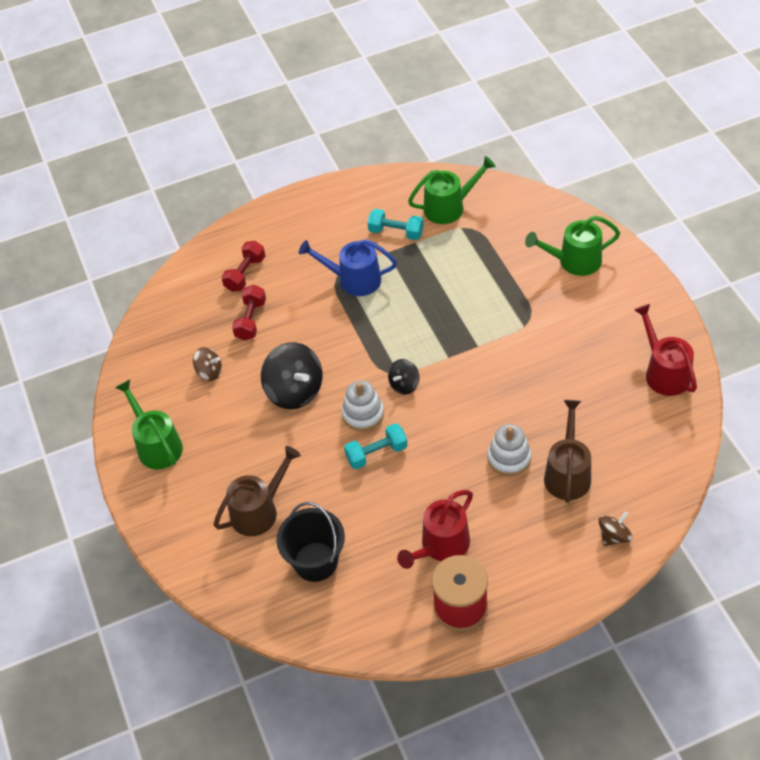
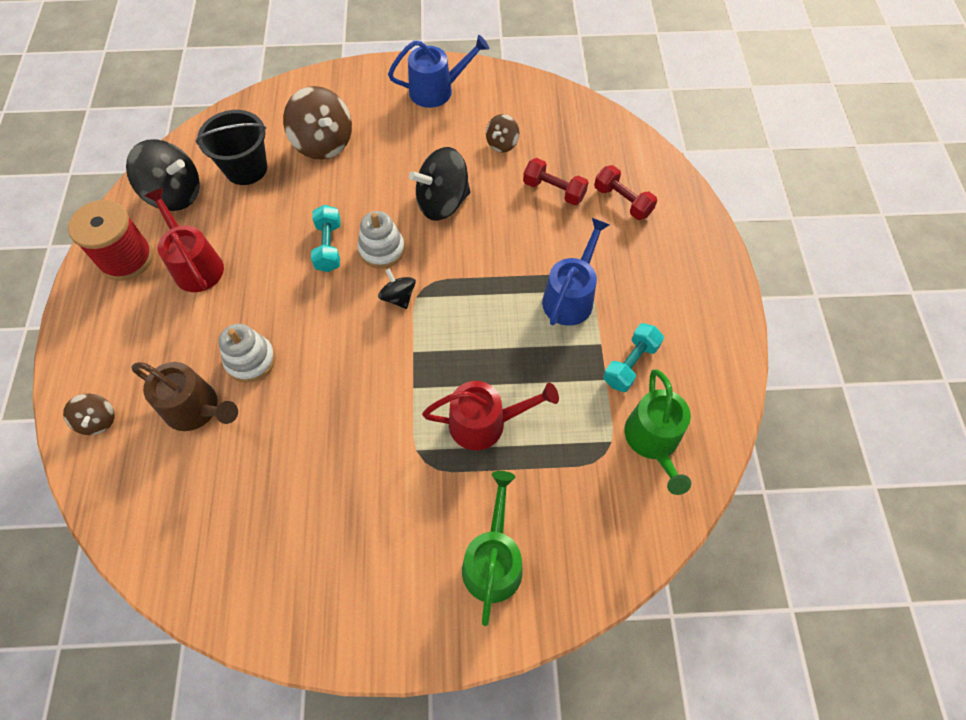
camera: 105 degrees right, 10 degrees up
(157, 445) = (437, 90): green watering can -> blue watering can
(259, 511) = (323, 143): brown watering can -> brown spinning top
(371, 608) = (175, 194): none -> black spinning top
(664, 372) = (259, 587): red watering can -> red watering can (485, 423)

